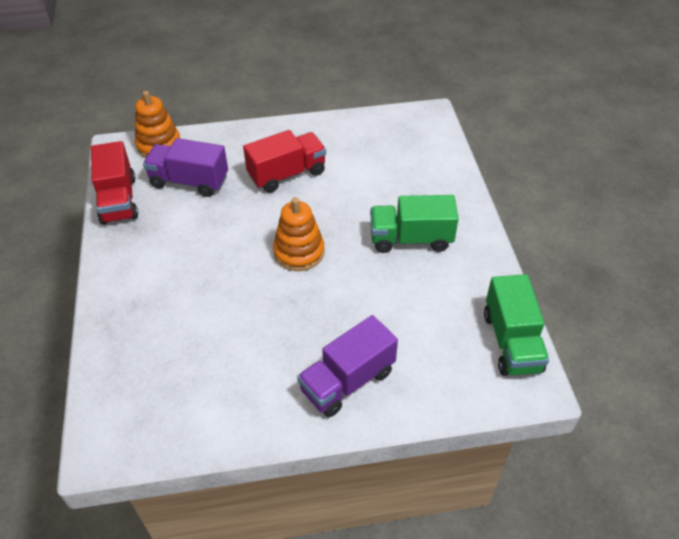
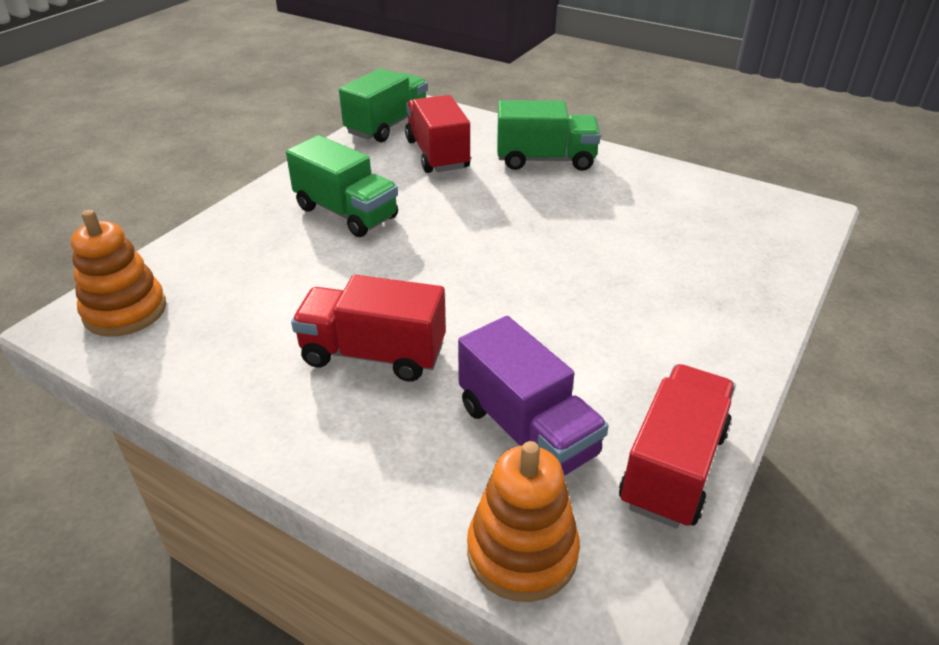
camera: 140 degrees left, 10 degrees down
(299, 252) = (475, 259): orange stacking toy -> orange stacking toy (125, 311)
(347, 381) = (545, 160): purple truck -> green truck
(430, 332) = (437, 154): none -> red truck

